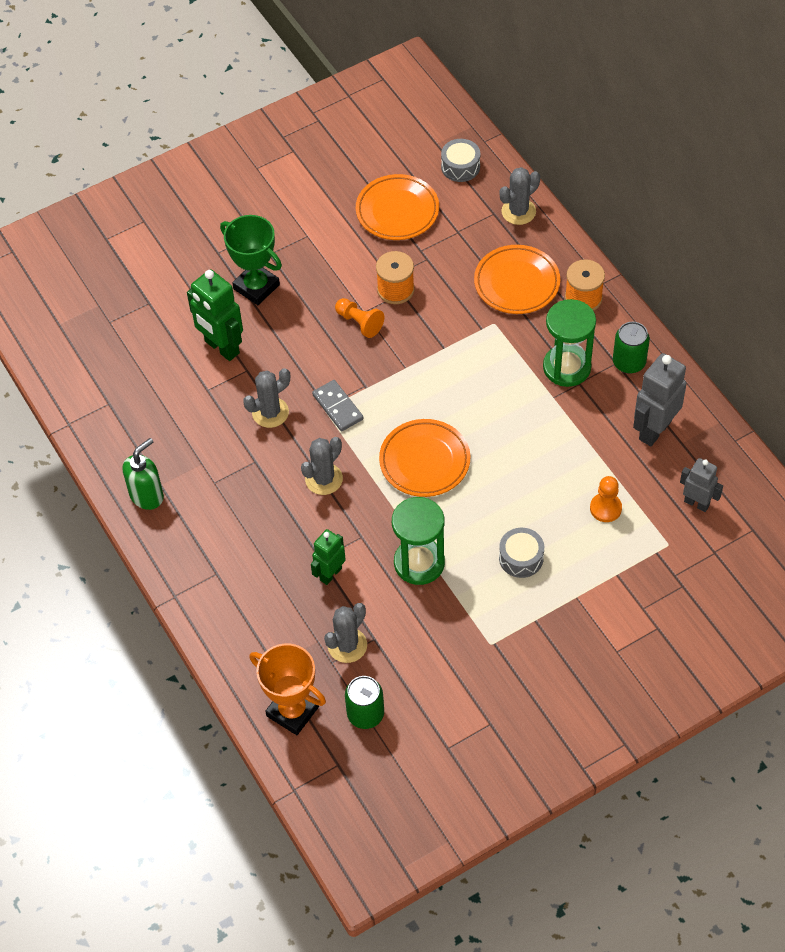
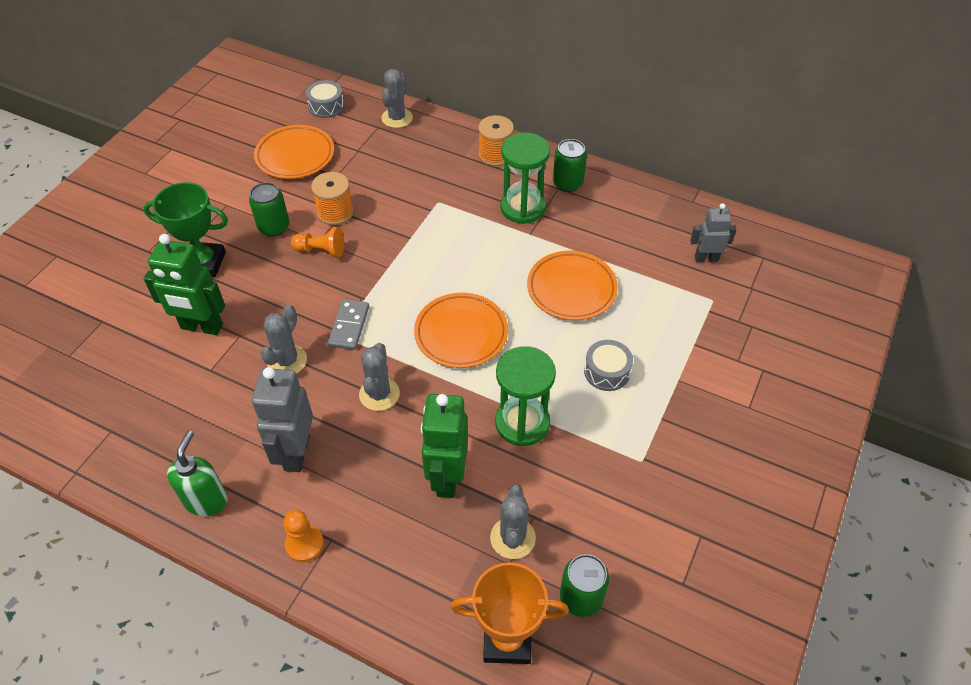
camera: 35 degrees left, 5 degrees down
(330, 574) = (447, 477): green robot -> green robot, size x1.62
(334, 279) = (274, 227): none -> green can
(338, 407) = (349, 326): grey domino -> grey domino turned 75 degrees clockwise
(517, 283) = (434, 166): orange plate -> orange plate (571, 289)
(605, 508) = (641, 297): orange pawn -> orange pawn (304, 544)
(654, 430) = (628, 221): grey robot -> grey robot (296, 452)

